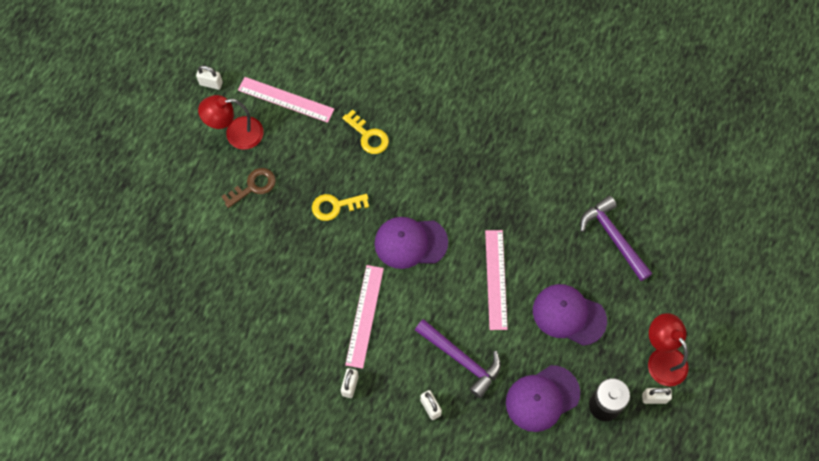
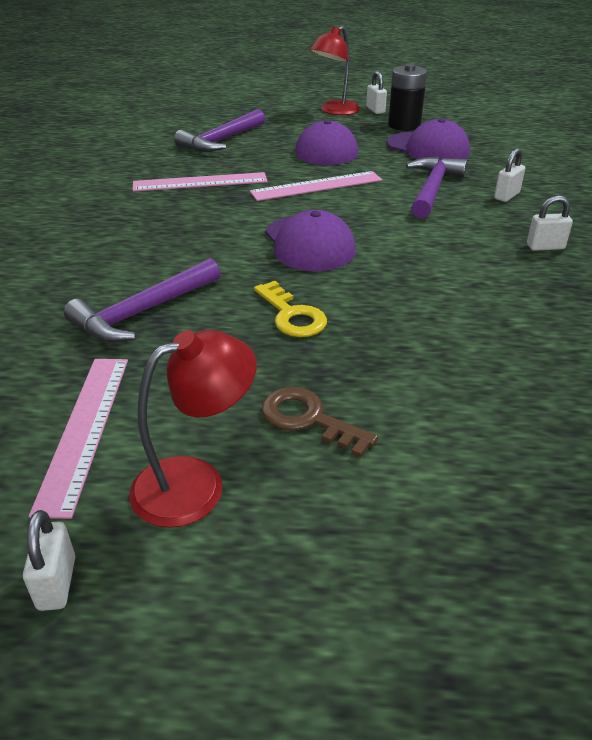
camera: 110 degrees left, 30 degrees down
(236, 134) = (196, 483): red lamp -> red lamp turned 90 degrees counterclockwise
(364, 316) = (443, 255): pink ruler -> pink ruler (200, 182)
(368, 136) = (143, 312): yellow key -> purple hammer

